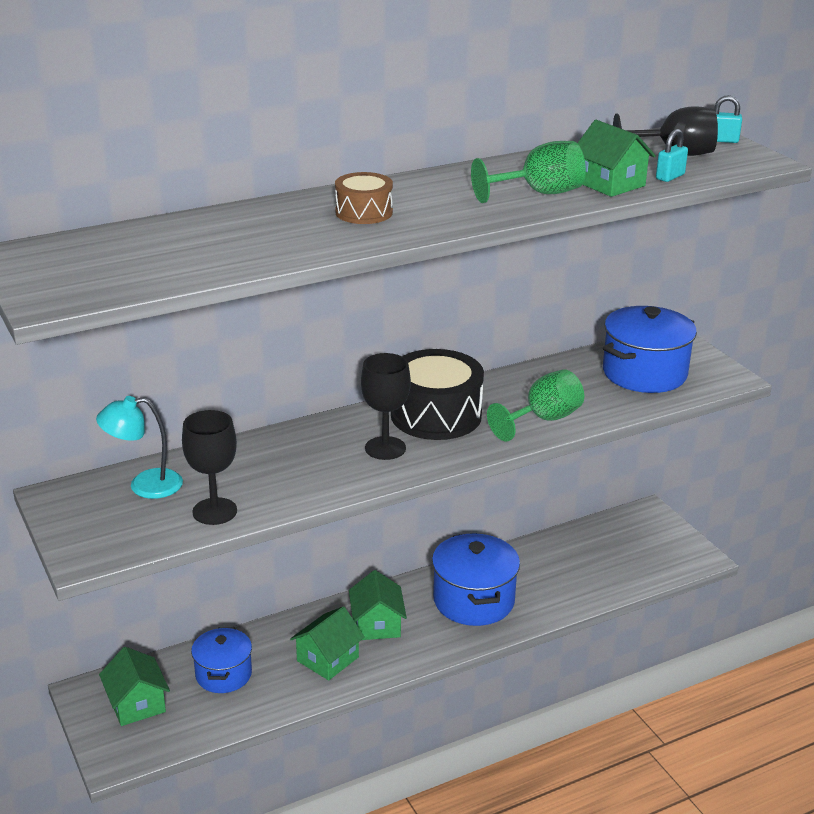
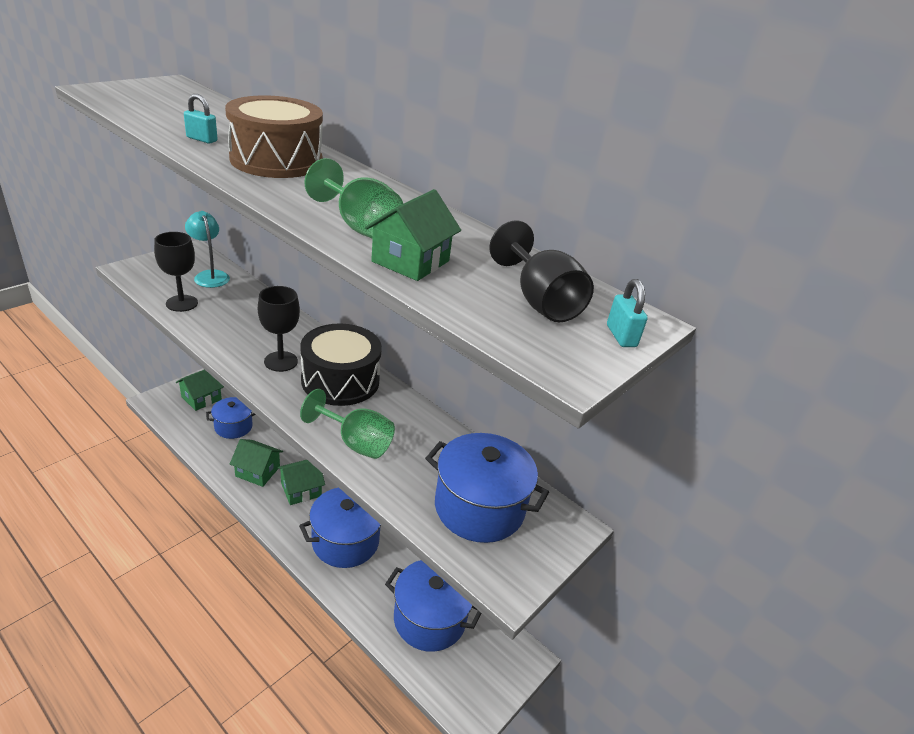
camera: 65 degrees right, 5 degrees up
(364, 212) = (276, 160): brown drum -> brown drum, size x1.84
(593, 560) = (429, 619): none -> blue pot
(670, 177) = (457, 297): turquoise padlock -> turquoise padlock (202, 139)

